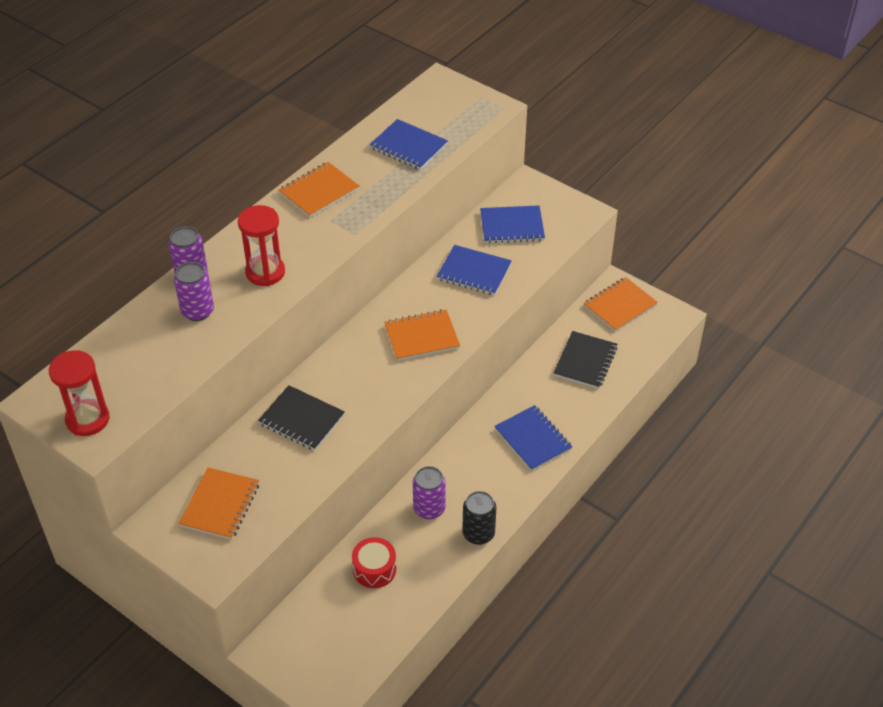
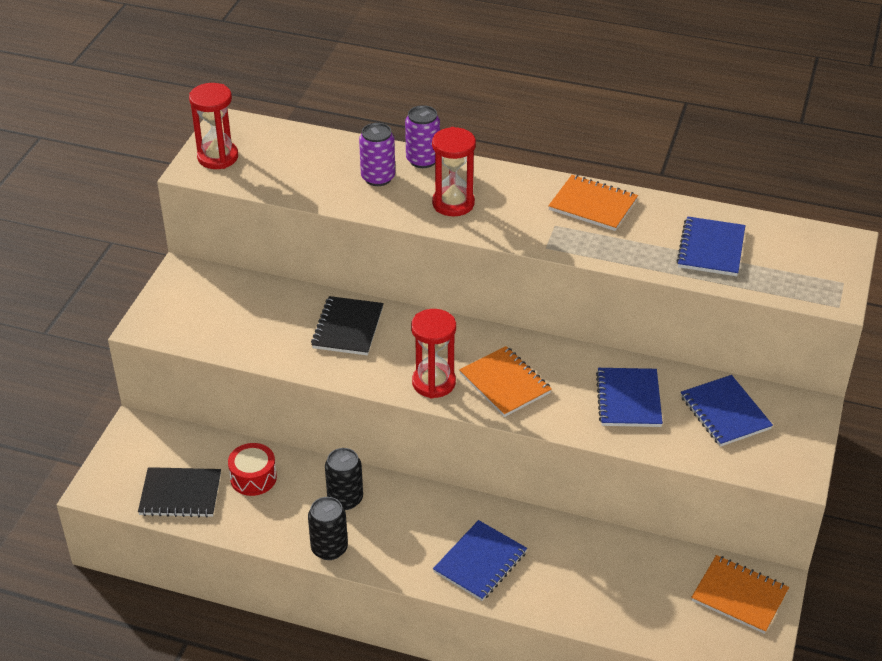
camera: 70 degrees right, 5 degrees down
(220, 505) = (222, 306): orange notebook -> none
(399, 380) = (433, 382): none -> red hourglass
(429, 509) = (345, 499): purple can -> black can
(585, 361) = (625, 582): black notebook -> black notebook (180, 494)

